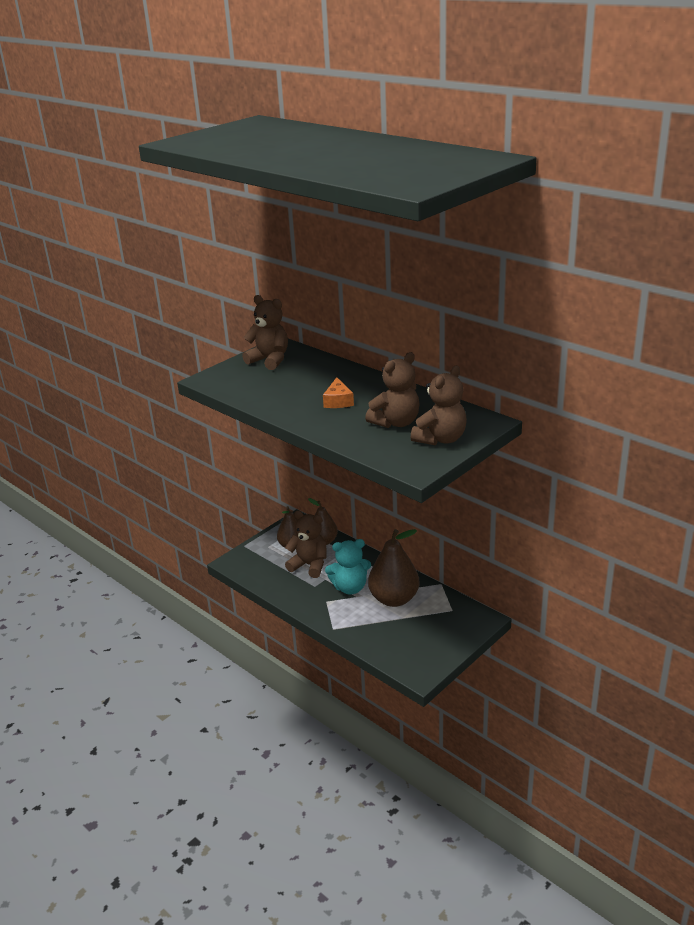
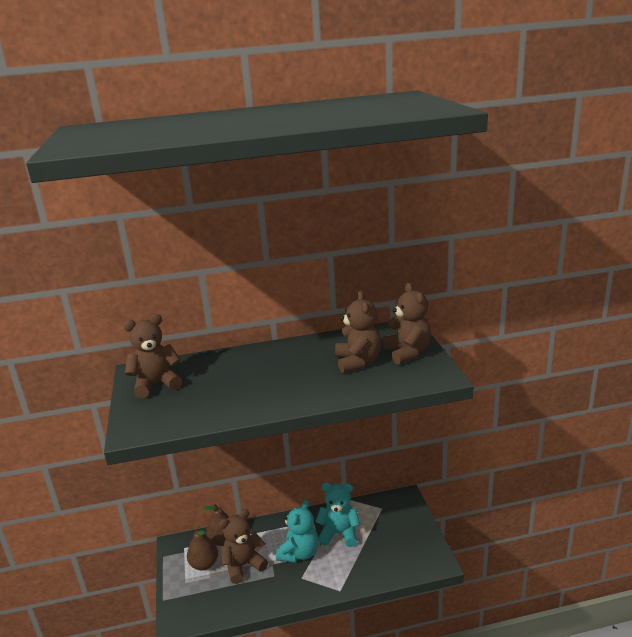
camera: 55 degrees left, 5 degrees down
(338, 401) = (286, 375): orange cheese -> none
(394, 599) = (339, 533): brown pear -> turquoise teddy bear

